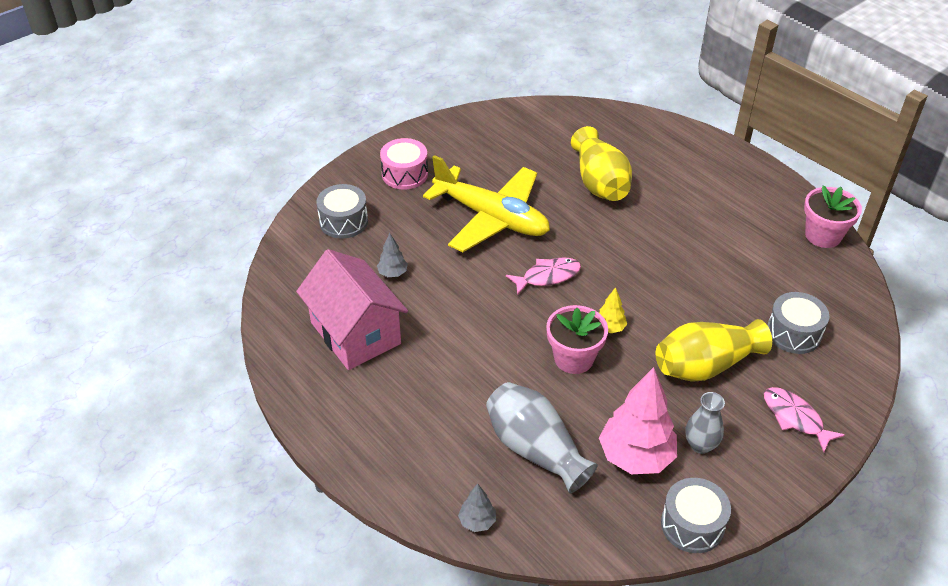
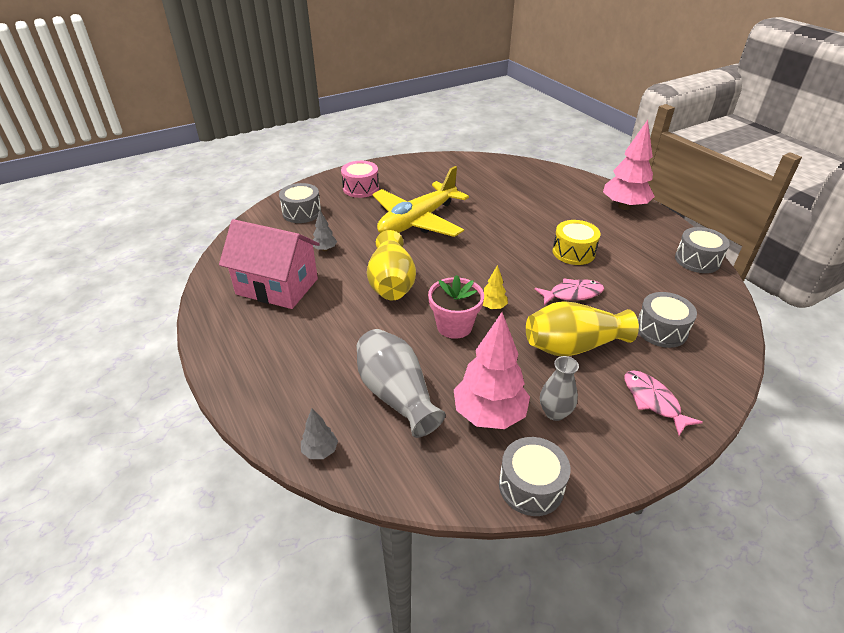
camera: 10 degrees right, 5 degrees down
(355, 333) = (277, 286): pink house -> pink house turned 45 degrees counterclockwise
(491, 218) = (417, 221): yellow plane -> yellow plane turned 90 degrees clockwise
(548, 276) = (450, 264): pink fish -> pink fish (572, 294)
(599, 182) = (511, 207): yellow vase -> yellow vase (391, 283)
(684, 241) = (573, 252): none -> yellow drum
(732, 166) = (624, 206): none -> pink tree
(823, 235) = (697, 260): pink flower pot -> grey drum

